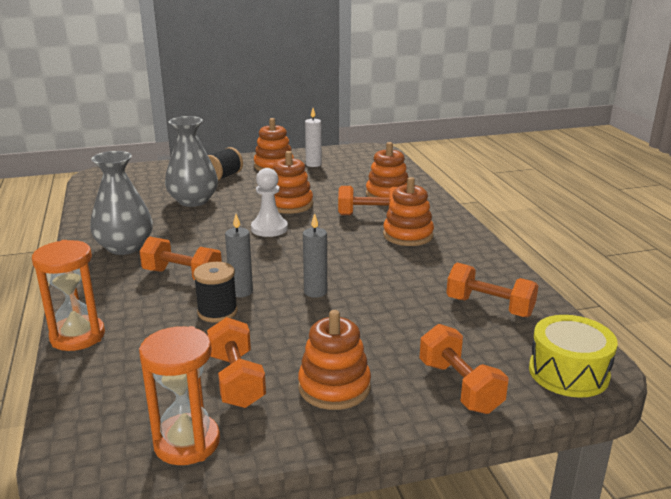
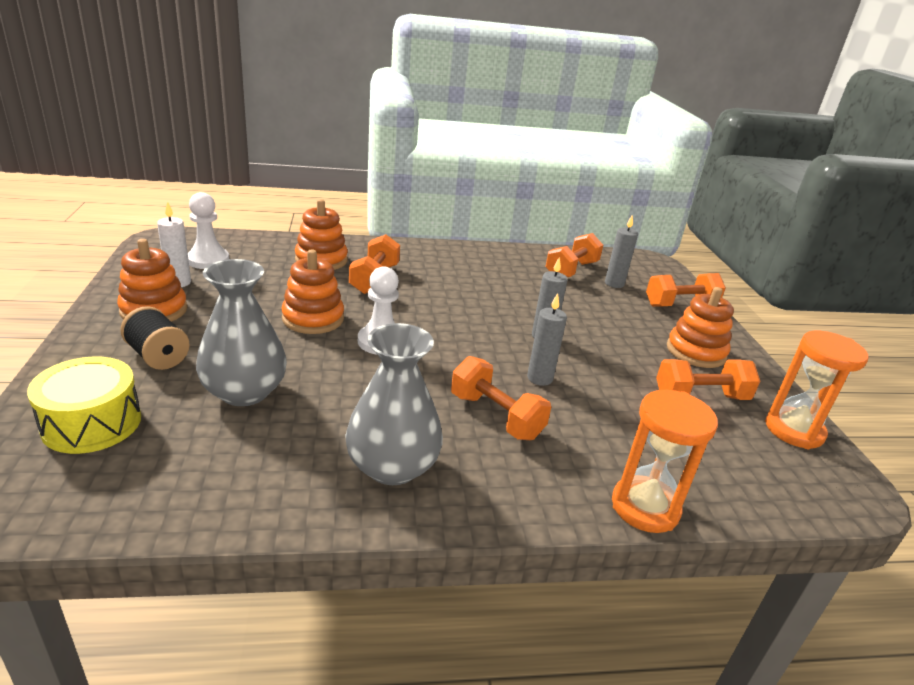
camera: 85 degrees left, 5 degrees up
(182, 276) = (496, 416): orange dumbbell -> orange dumbbell turned 75 degrees counterclockwise
(217, 312) = (583, 397): black spool -> none
(353, 165) = (208, 260): none -> white pawn
(408, 235) = (432, 272): orange stacking toy -> none
(479, 336) = (614, 284): none -> grey candle
(568, 372) = (654, 268): yellow drum -> yellow drum (92, 423)

